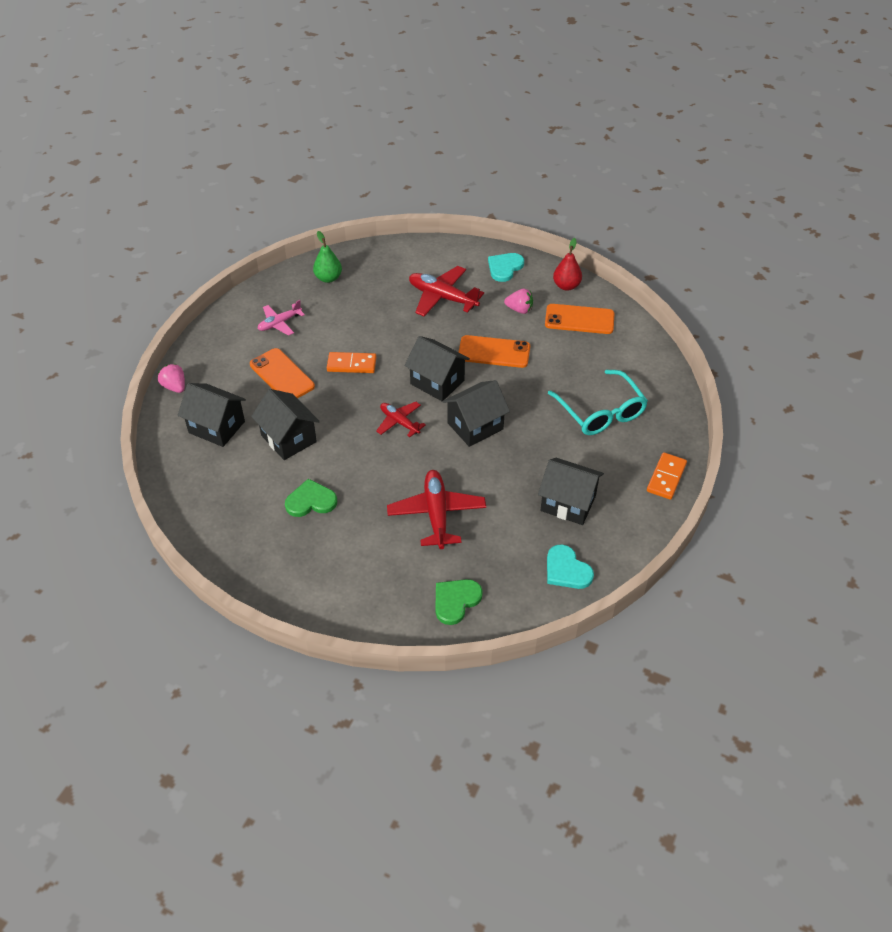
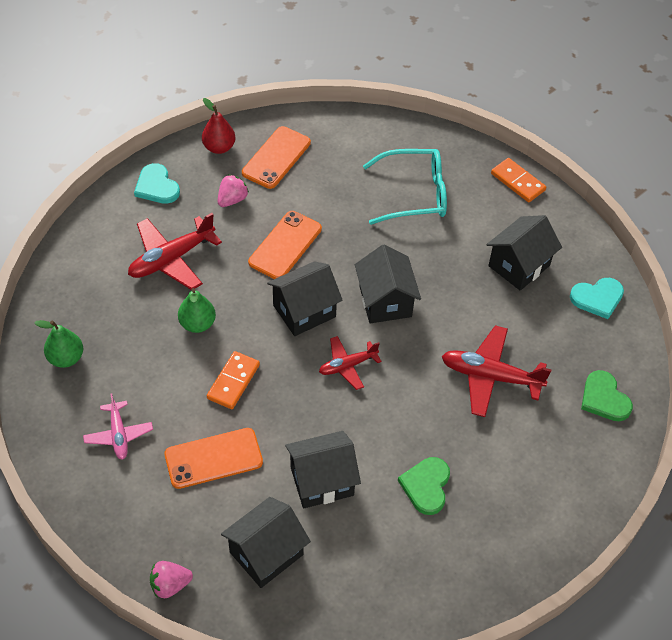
camera: 70 degrees left, 5 degrees up
(392, 330) = (197, 324): none -> green pear

